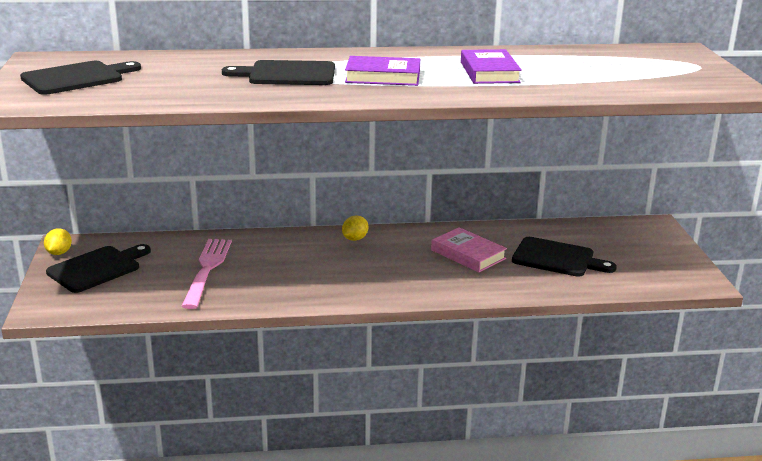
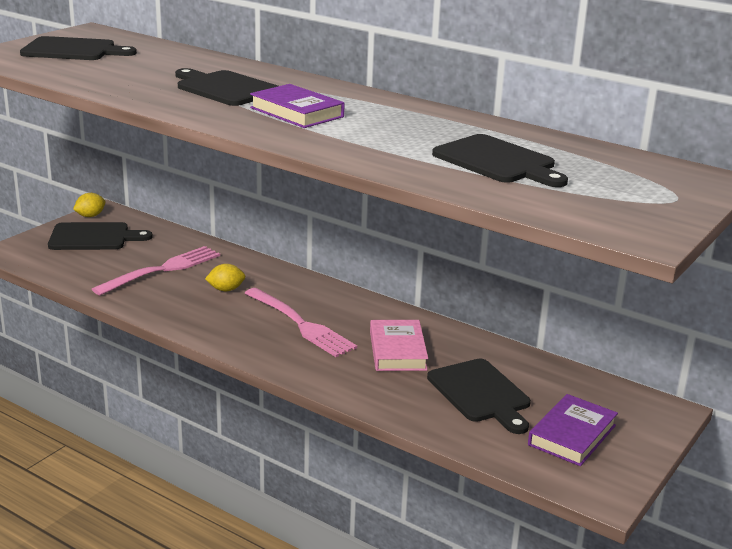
camera: 40 degrees right, 0 degrees up
(355, 239) = (321, 294): yellow lemon -> yellow lemon (226, 289)
(380, 264) = (301, 324): none -> pink fork
(489, 72) = (407, 136): purple book -> purple book (572, 435)
(574, 72) = (497, 161): none -> black cutting board

